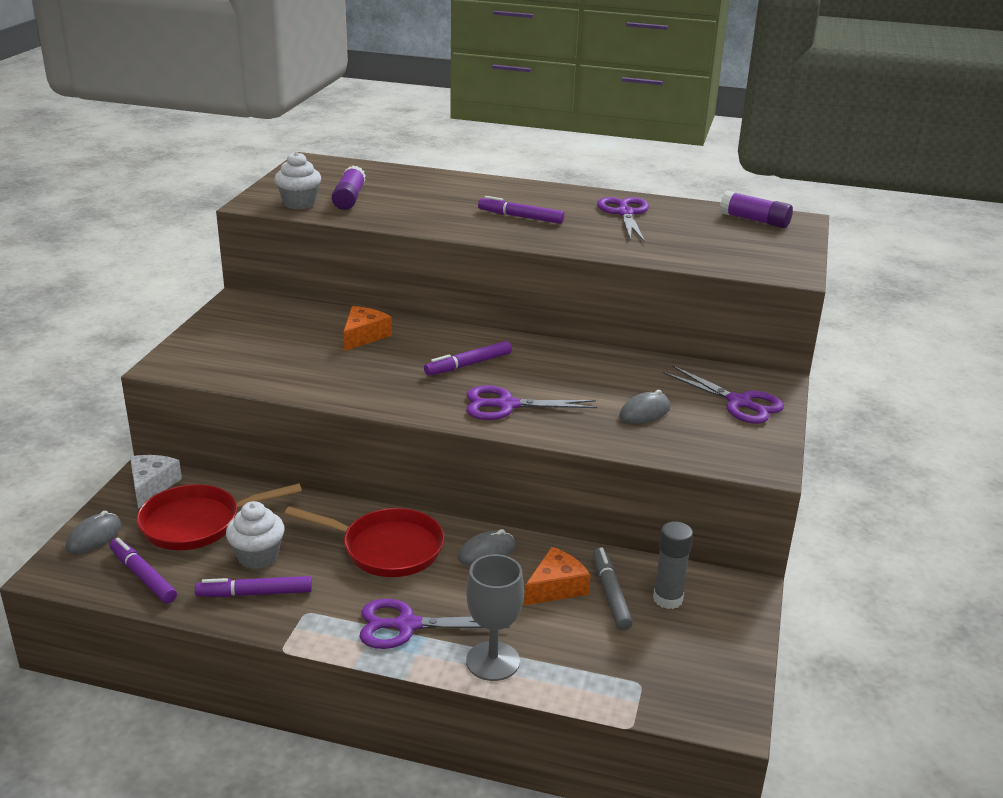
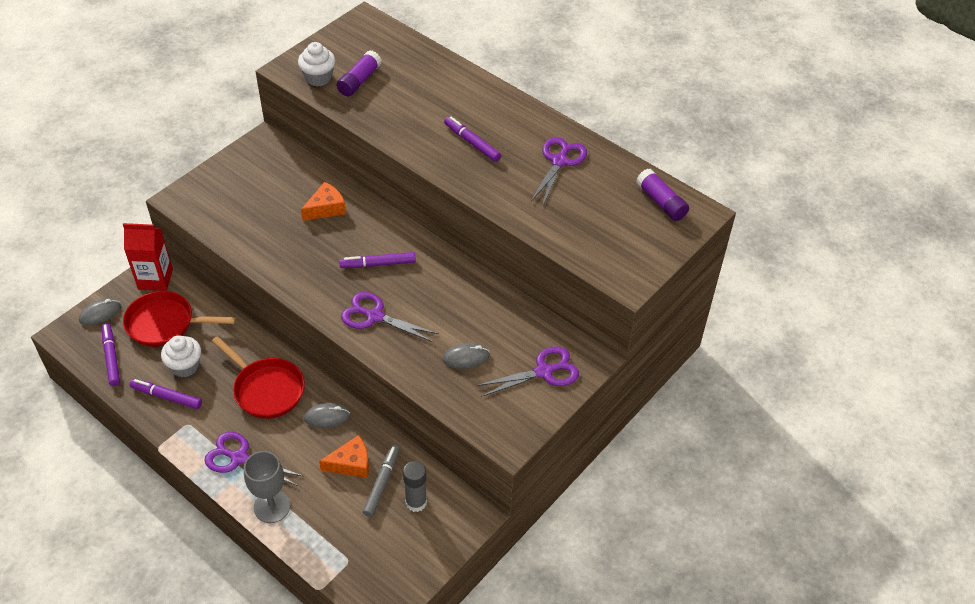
camera: 25 degrees right, 20 degrees up
(152, 485) = (155, 279): white cheese -> red carton
(739, 403) = (544, 371): purple scissors -> purple scissors turned 90 degrees counterclockwise

